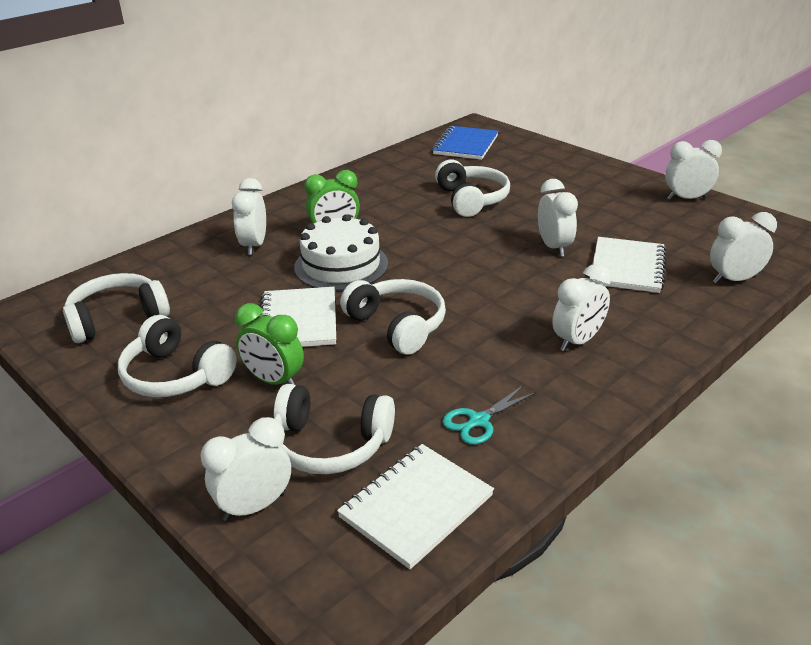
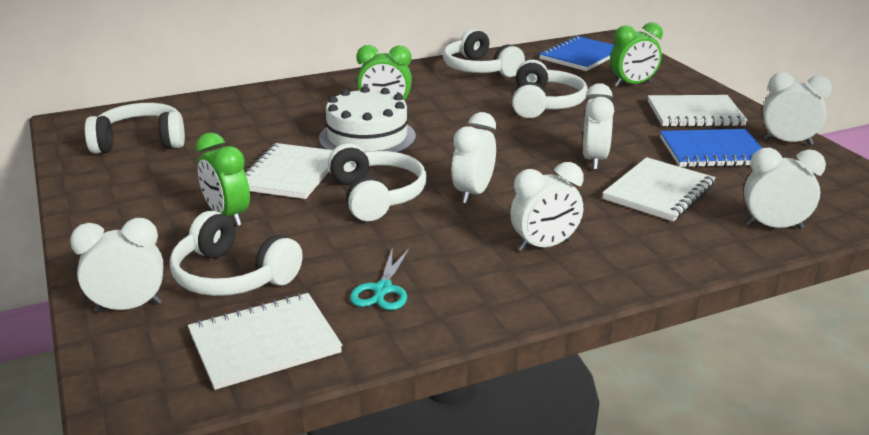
camera: 20 degrees right, 5 degrees down
(175, 375) = (150, 194): white headphones -> white headphones (479, 69)
(254, 246) = (302, 107): white clock -> white clock (473, 193)
(478, 421) = (382, 290): turquoise scissors -> turquoise scissors turned 60 degrees counterclockwise
(528, 166) = (632, 84): none -> green clock
(598, 186) = (695, 114): none -> white notebook
(638, 219) = (712, 151): none -> blue notebook

